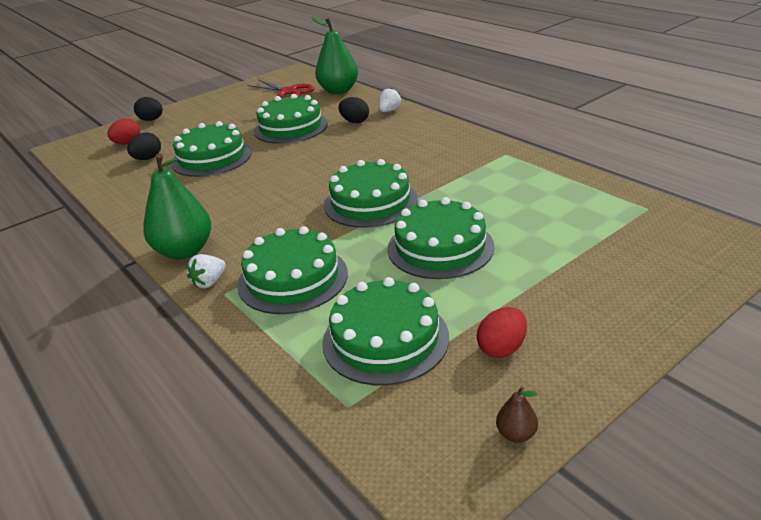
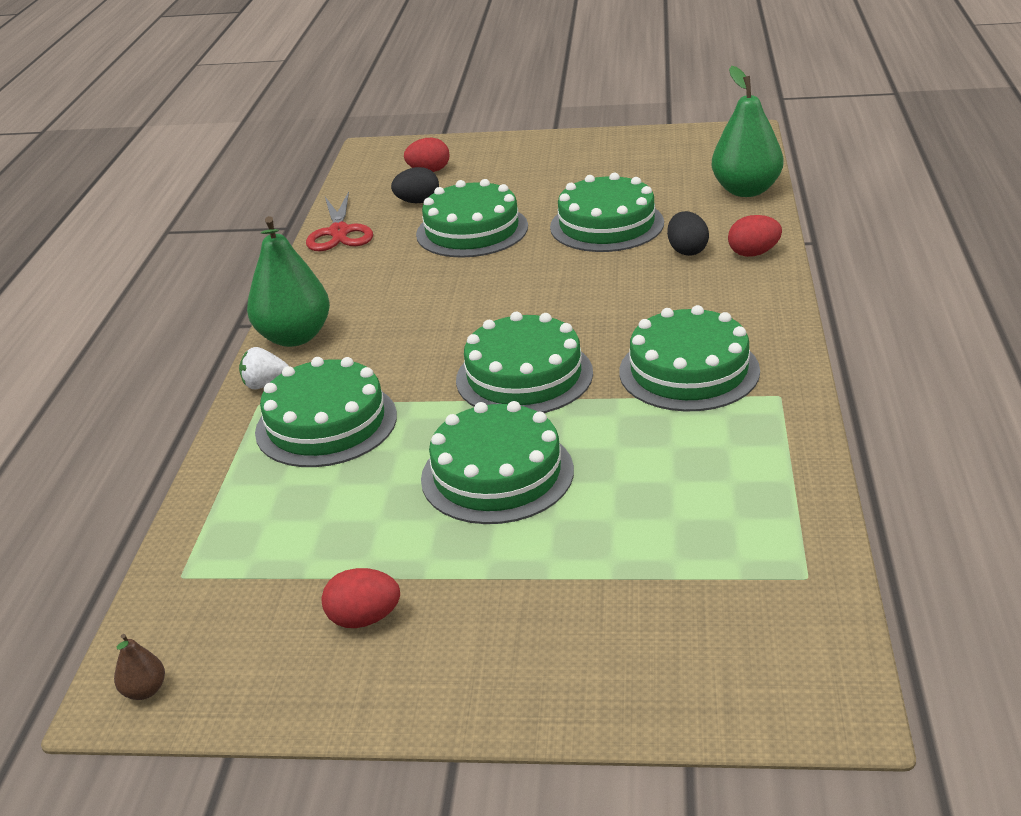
camera: 45 degrees right, 0 degrees up
(151, 120) = (492, 146): black egg -> none
(288, 92) = (686, 166): red scissors -> red scissors (339, 232)
(385, 339) = (297, 538): green cake -> green cake (689, 371)
(389, 111) = (753, 253): white strawberry -> red egg
(516, 434) = (243, 700): brown pear -> brown pear (145, 690)

